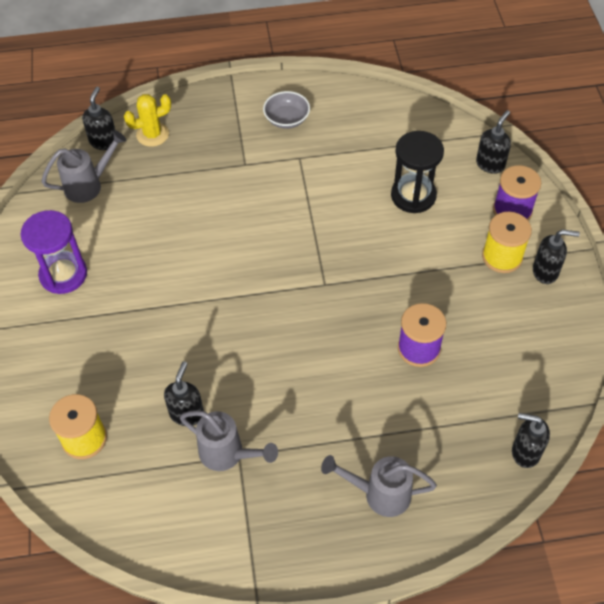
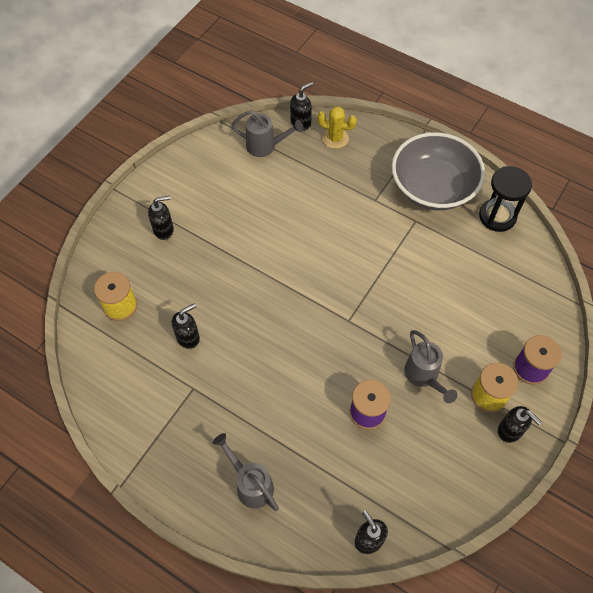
camera: 40 degrees right, 5 degrees up
(63, 274) = (200, 194): purple hourglass -> none
(227, 454) = (187, 382): grey watering can -> grey watering can (424, 376)
(287, 119) = (433, 187): grey bowl -> grey bowl, size x2.26
(413, 196) = (468, 304): black hourglass -> black hourglass (497, 216)
(490, 164) = (548, 322): black soap dispenser -> black soap dispenser (164, 230)

